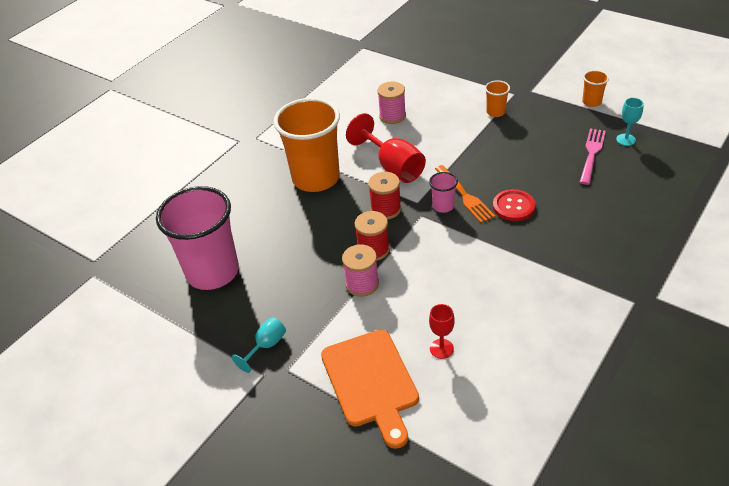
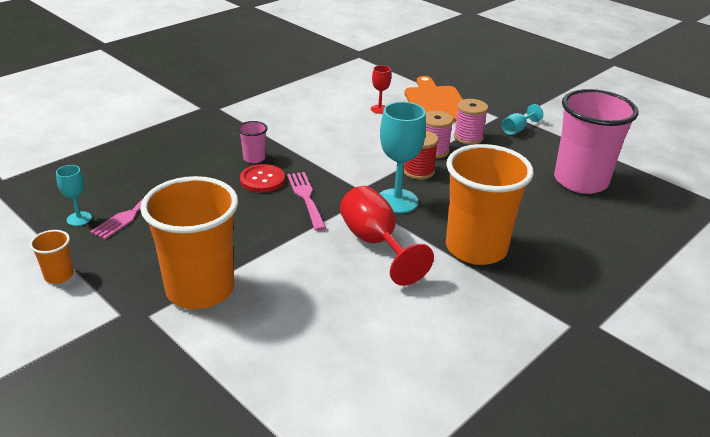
camera: 175 degrees left, 10 degrees down
(386, 209) = (397, 201): red spool -> turquoise goblet
(392, 116) = (353, 317): pink spool -> pink spool (468, 137)
(443, 206) = (334, 193): pink cup -> pink cup (254, 158)
(464, 196) = (306, 198): orange fork -> pink fork
(495, 112) = (200, 289): orange cup -> orange cup, size x2.37

